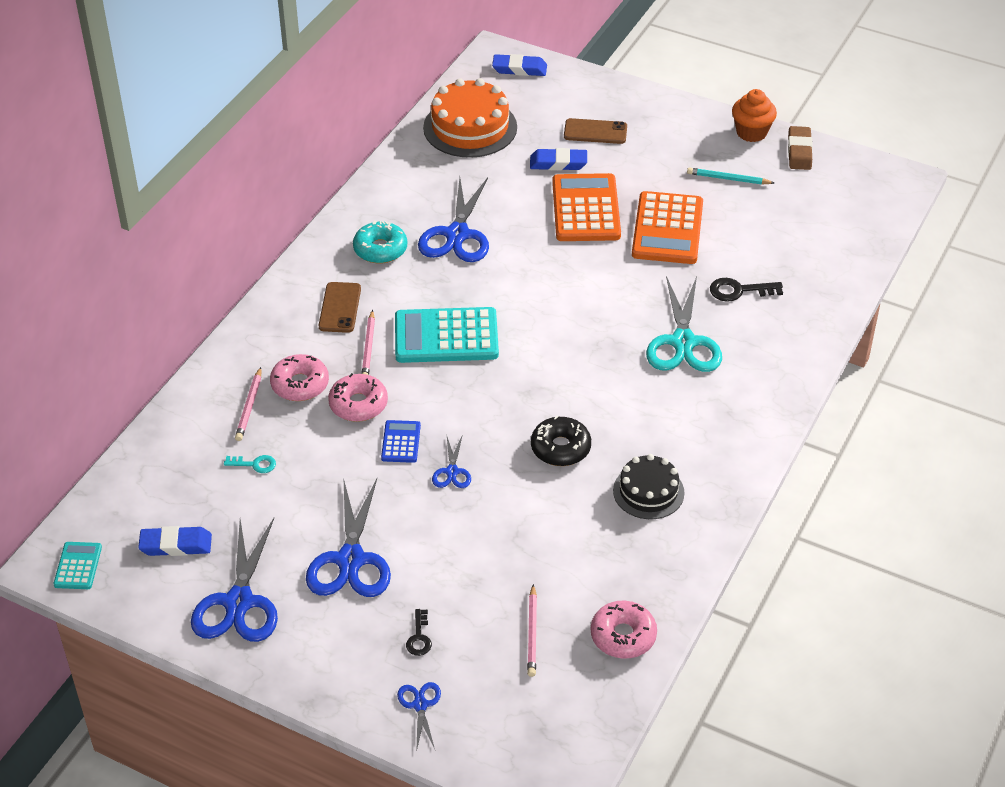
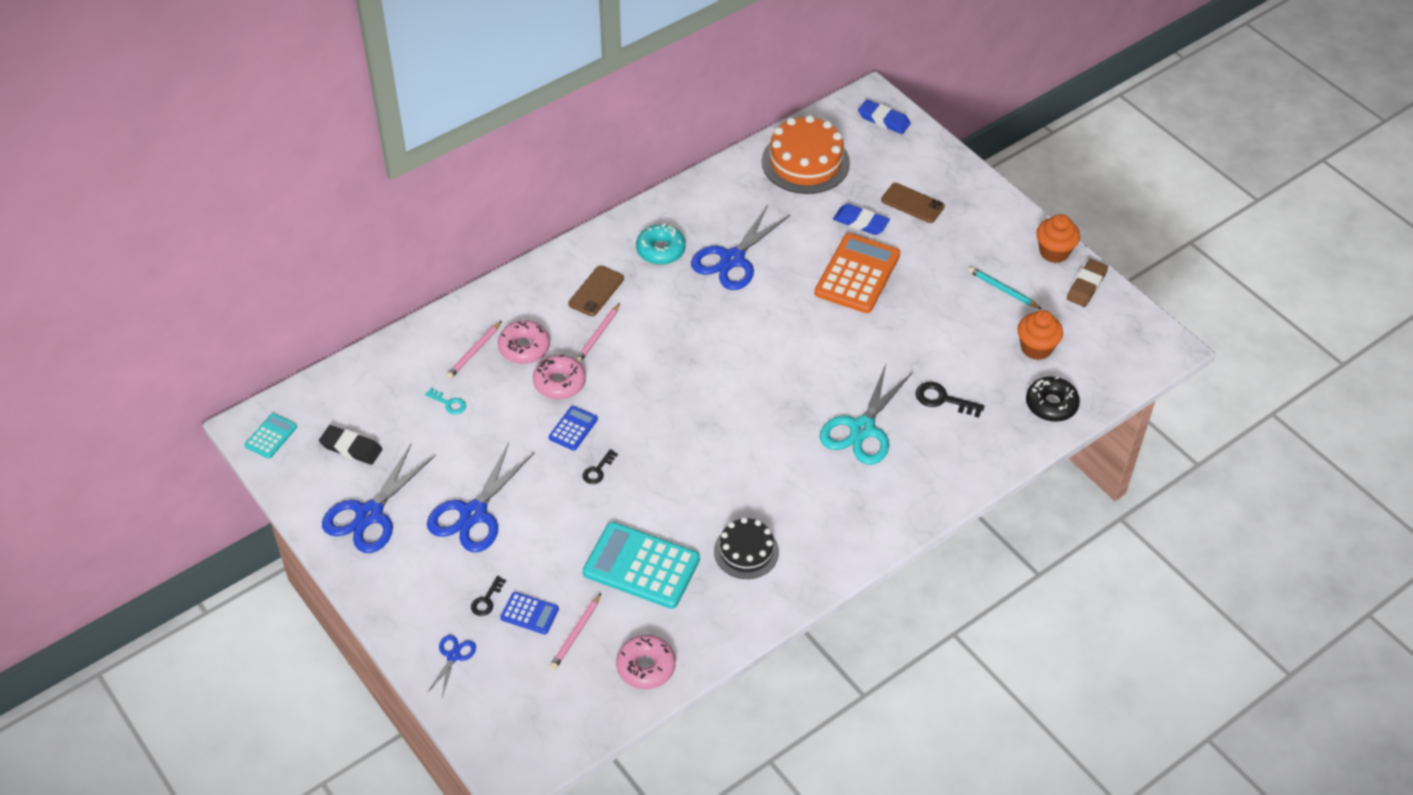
camera: 25 degrees right, 5 degrees up
(176, 545) = (351, 448): blue eraser -> black eraser
(446, 336) = (666, 349): turquoise calculator -> turquoise calculator (641, 566)
(452, 472) = (598, 470): blue scissors -> black key
(472, 632) = (529, 613): none -> blue calculator
(560, 448) = (698, 484): black donut -> black donut (1051, 404)
(667, 229) = (917, 318): orange calculator -> none
(792, 218) = (1036, 348): none -> orange cupcake

